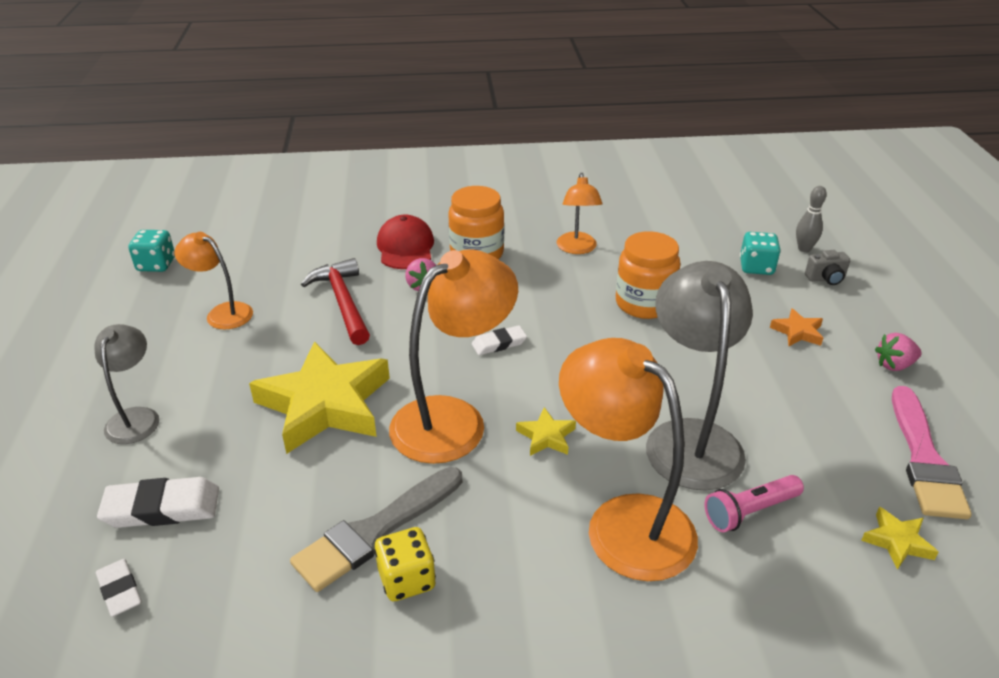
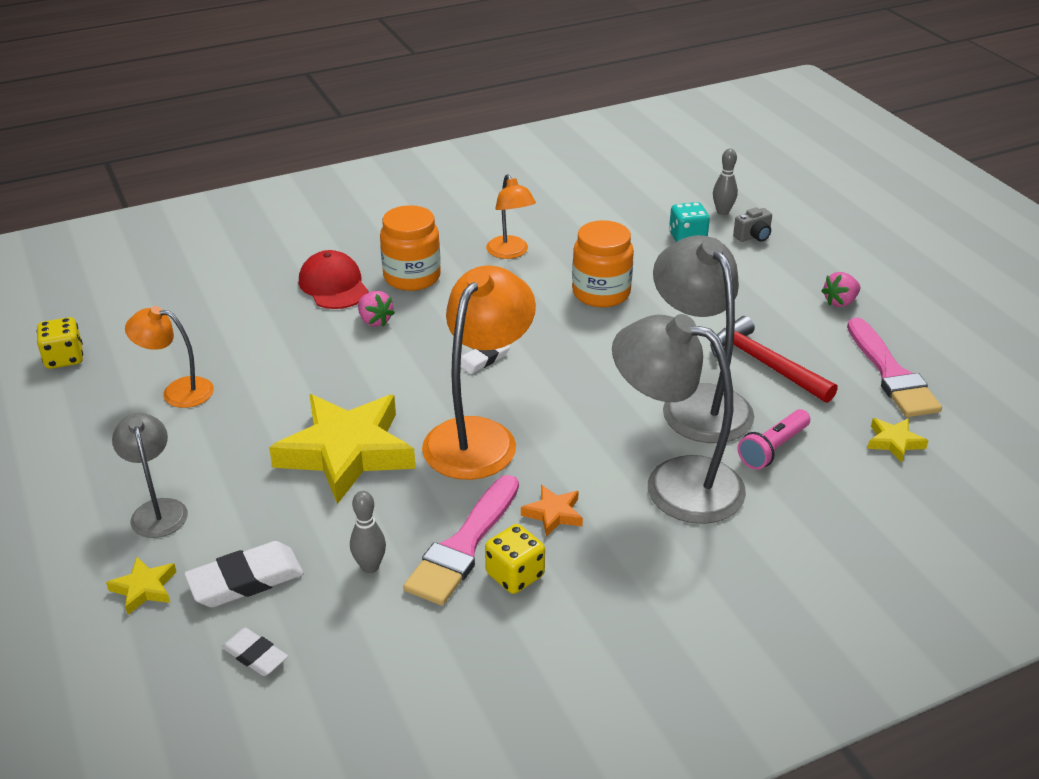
camera: 20 degrees left, 0 degrees up
(156, 265) = (64, 358): turquoise dice -> yellow dice
(277, 527) = (370, 566): none -> grey bowling pin
(342, 302) = (302, 354): red hammer -> red hammer (764, 364)
(375, 531) = (463, 545): grey brush -> pink brush
(546, 436) = (573, 431): yellow star -> yellow star (144, 589)
(623, 522) = (674, 483): orange lamp -> grey lamp
(797, 332) = (749, 290): orange star -> orange star (553, 514)

